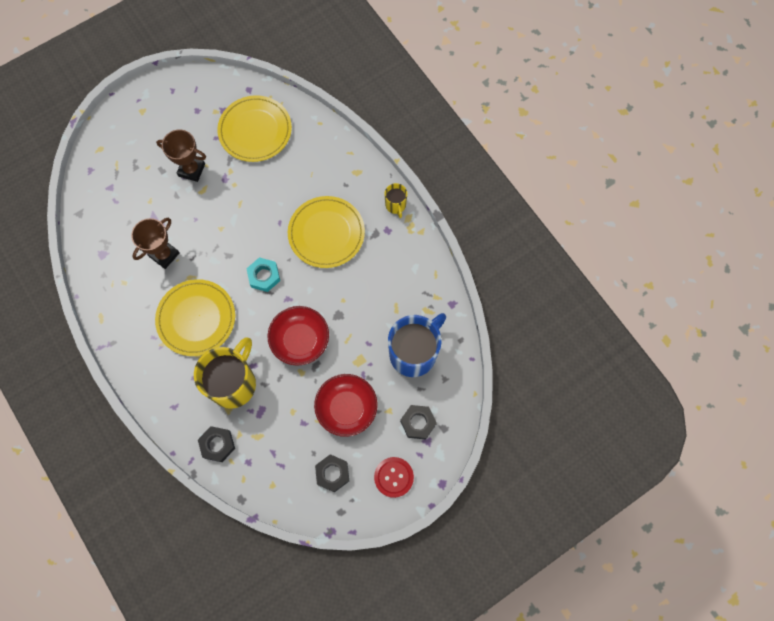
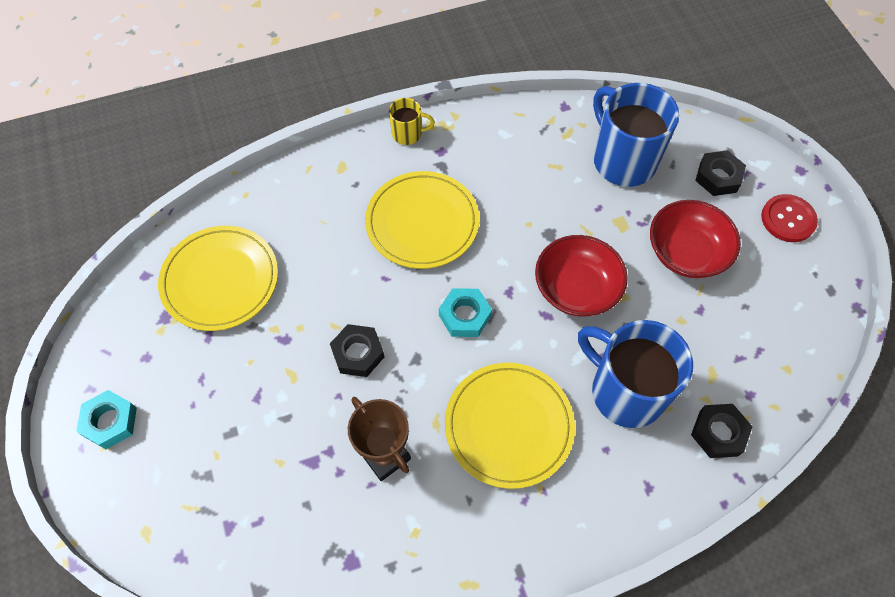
camera: 75 degrees left, 10 degrees down
(155, 108) = (110, 422): none -> turquoise nut
(191, 170) = (249, 385): brown trophy -> none
(233, 383) = (625, 391): yellow mug -> blue mug
(332, 473) = (777, 289): black nut -> black nut (358, 353)

